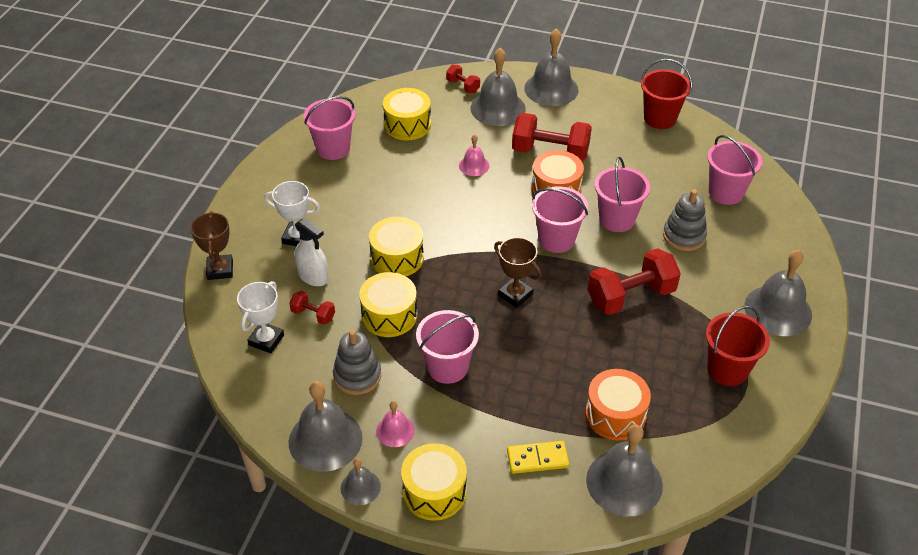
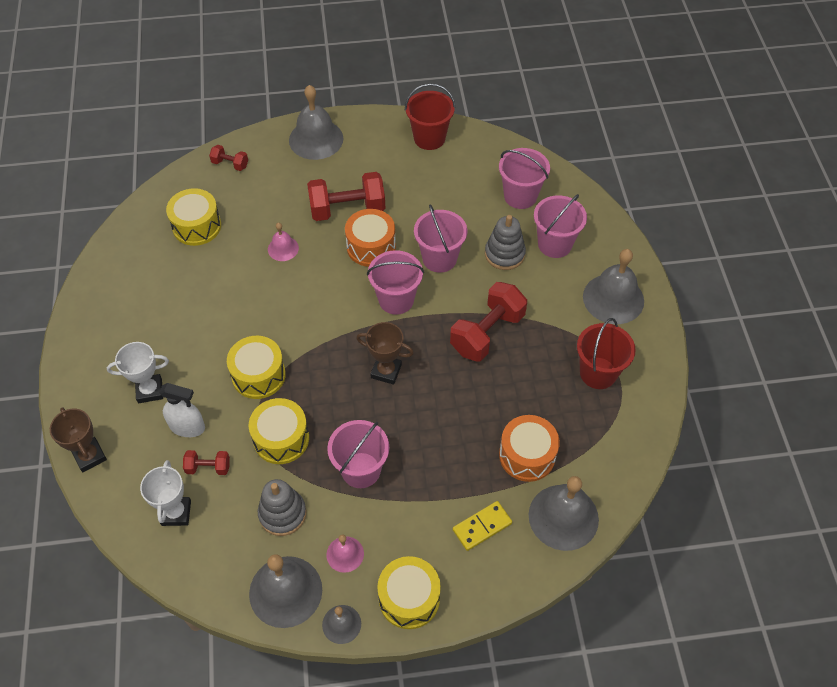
camera: 25 degrees left, 10 degrees up
(333, 148) = (135, 279): pink bucket -> pink bucket (554, 244)
(498, 108) = (275, 177): grey bell -> none

